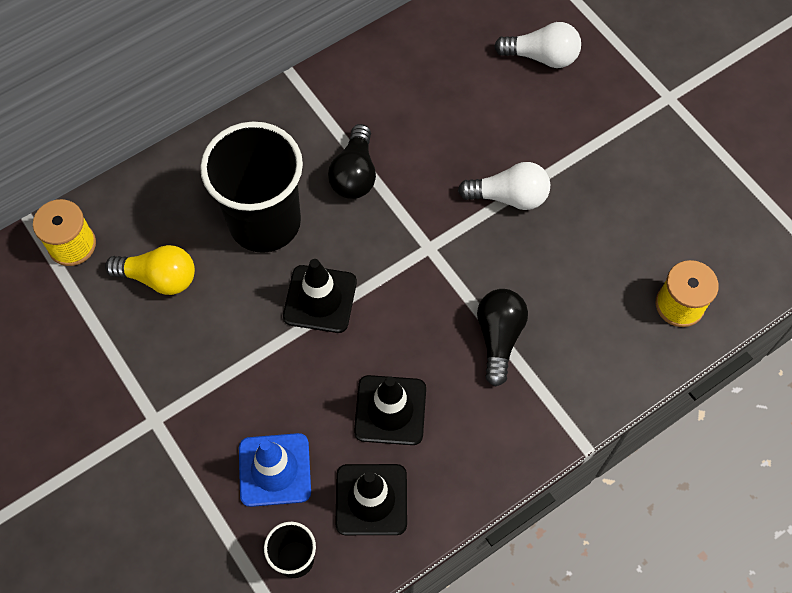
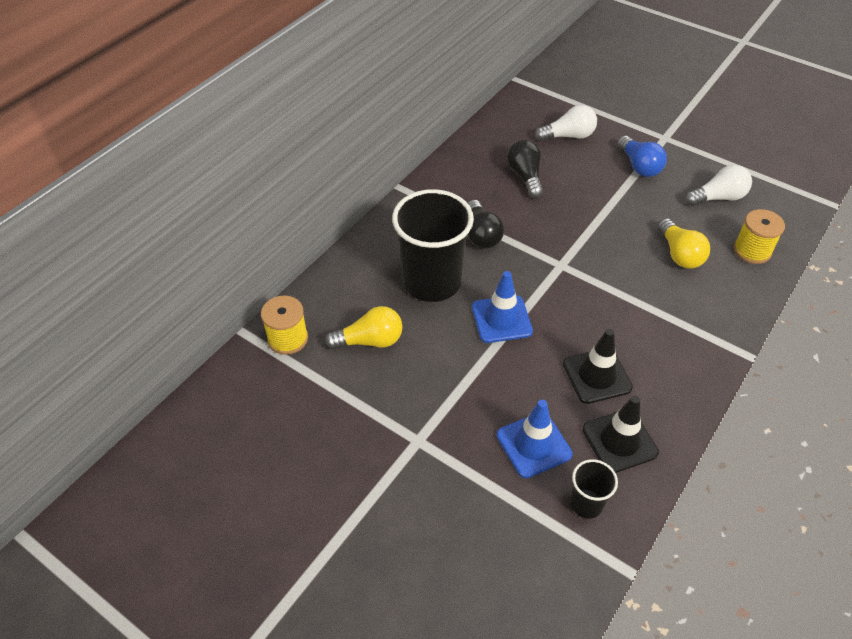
camera: 20 degrees left, 15 degrees down
(320, 299) = (501, 319): black traffic cone -> blue traffic cone
(499, 337) = (645, 306): black light bulb -> black light bulb (525, 177)
(509, 196) = (597, 219): white light bulb -> white light bulb (718, 197)
(583, 280) = (679, 254): none -> yellow light bulb
(608, 132) = (639, 166): none -> blue light bulb

